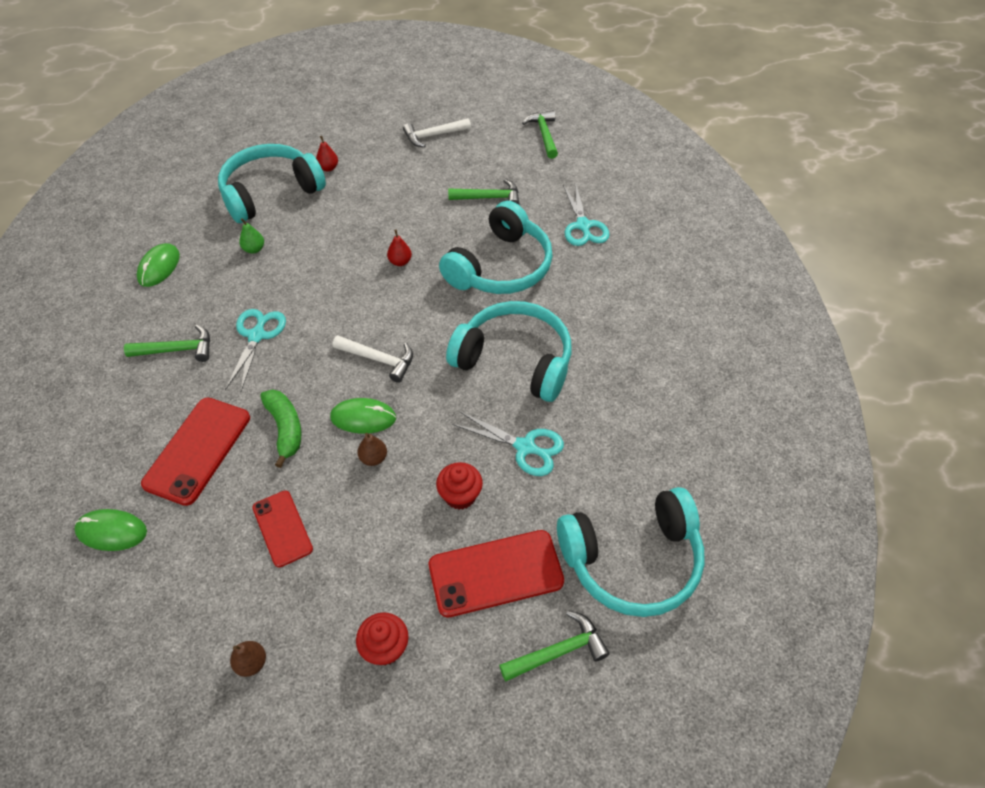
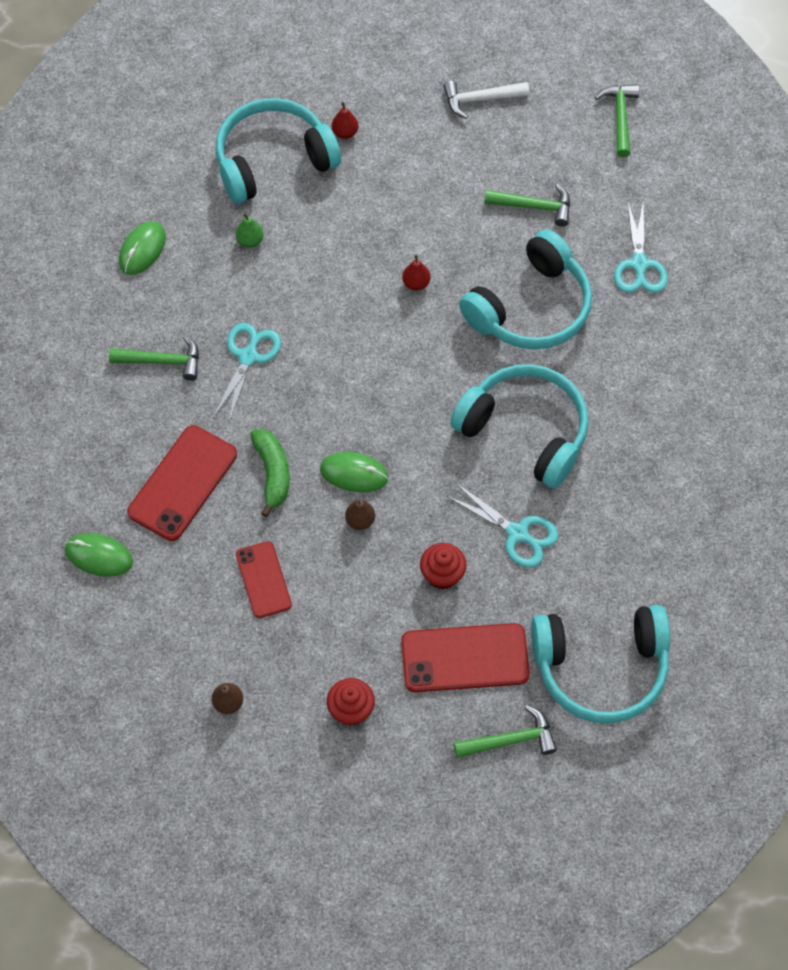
camera: 10 degrees right, 10 degrees up
(378, 360) = (377, 407): white hammer -> none

